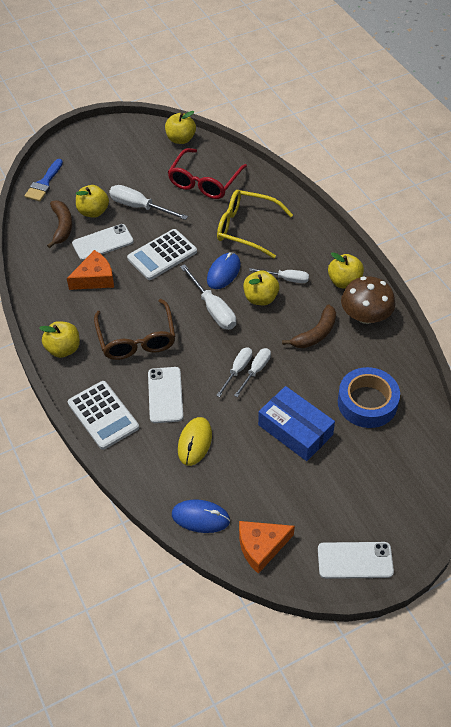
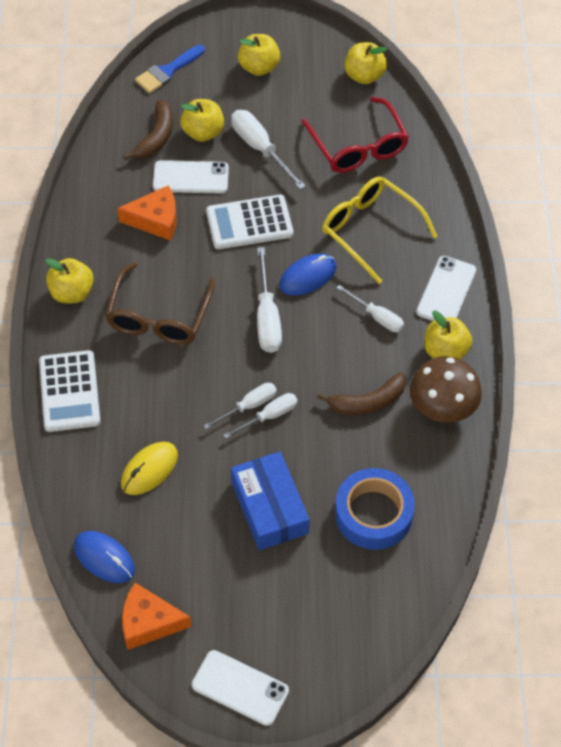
camera: 25 degrees right, 5 degrees up
(165, 395) = (150, 399): white phone -> white phone (446, 291)
(204, 181) = (358, 146): red glasses -> red glasses turned 75 degrees counterclockwise
(260, 298) = (331, 328): yellow apple -> yellow apple (259, 67)

